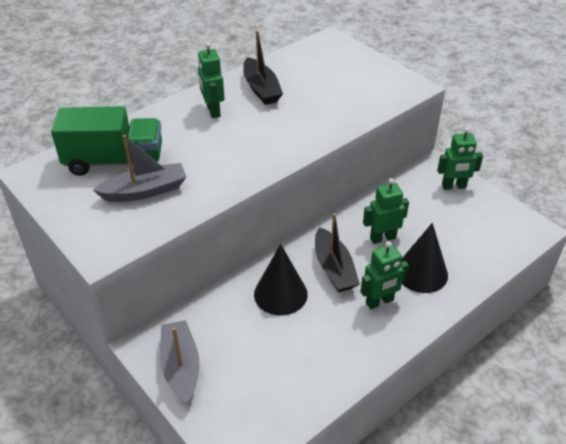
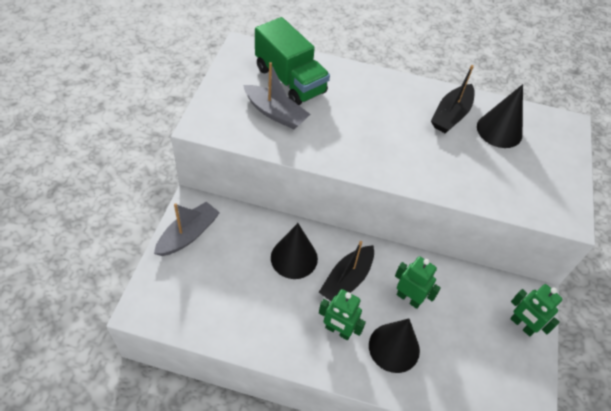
camera: 50 degrees right, 10 degrees up
(213, 111) = (395, 101): green robot -> none
(302, 73) = (499, 130): none -> black cone

